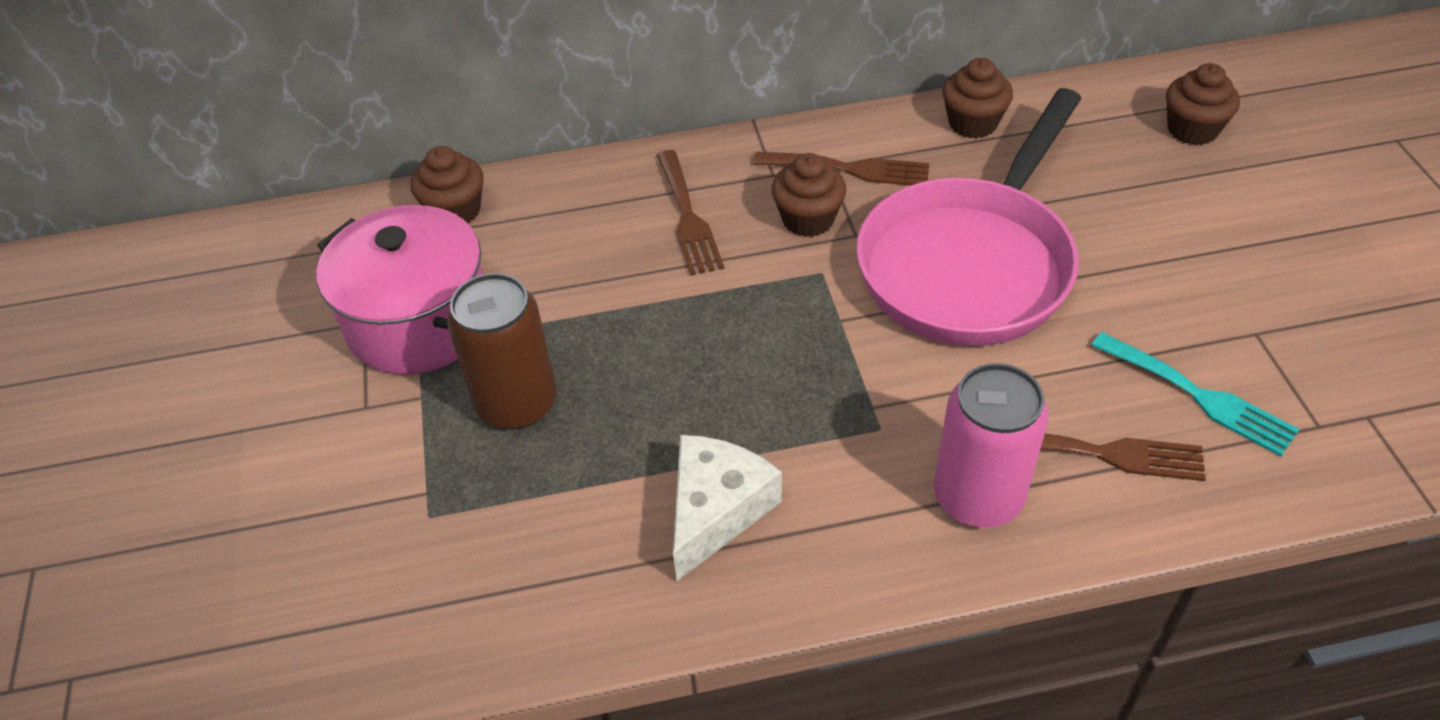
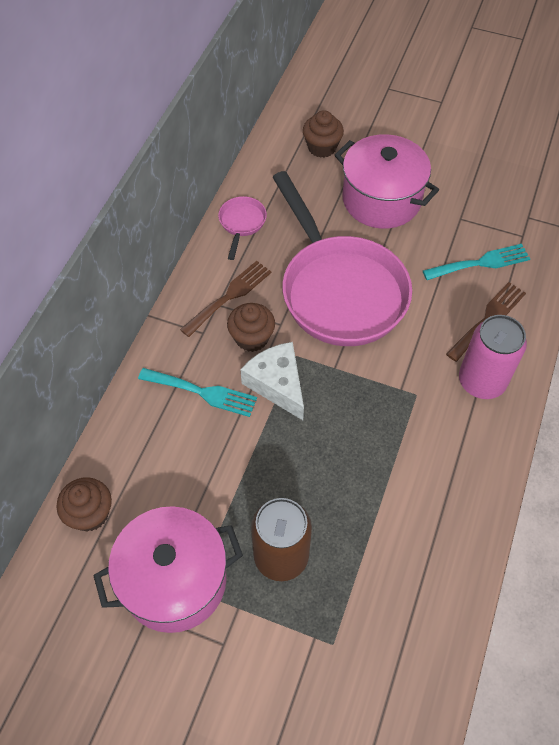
camera: 60 degrees left, 10 degrees up
(688, 217) = (202, 392): brown fork -> turquoise fork
(716, 511) = (420, 496): white cheese -> white cheese (277, 384)
(972, 123) = (241, 223): brown cupcake -> pink pan
(1178, 231) = (381, 200): none -> pink pot

